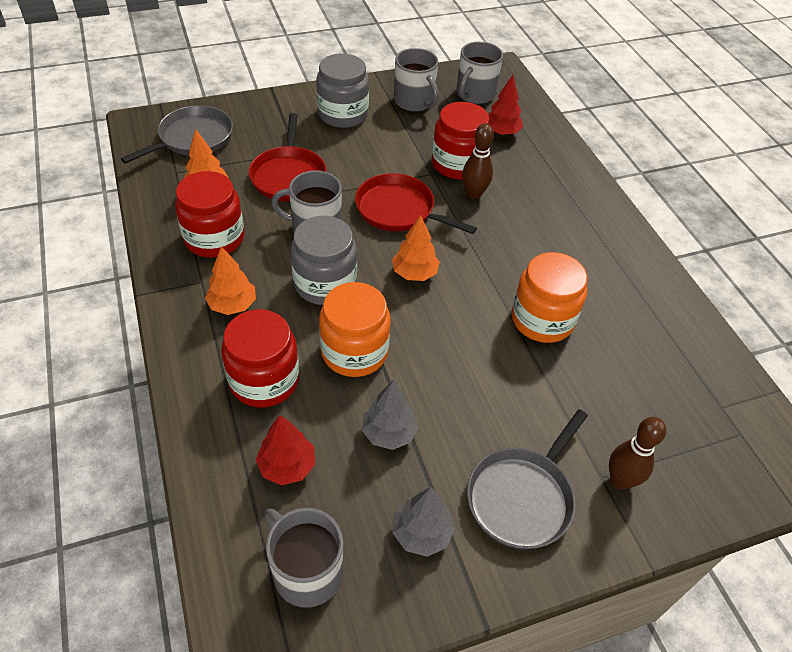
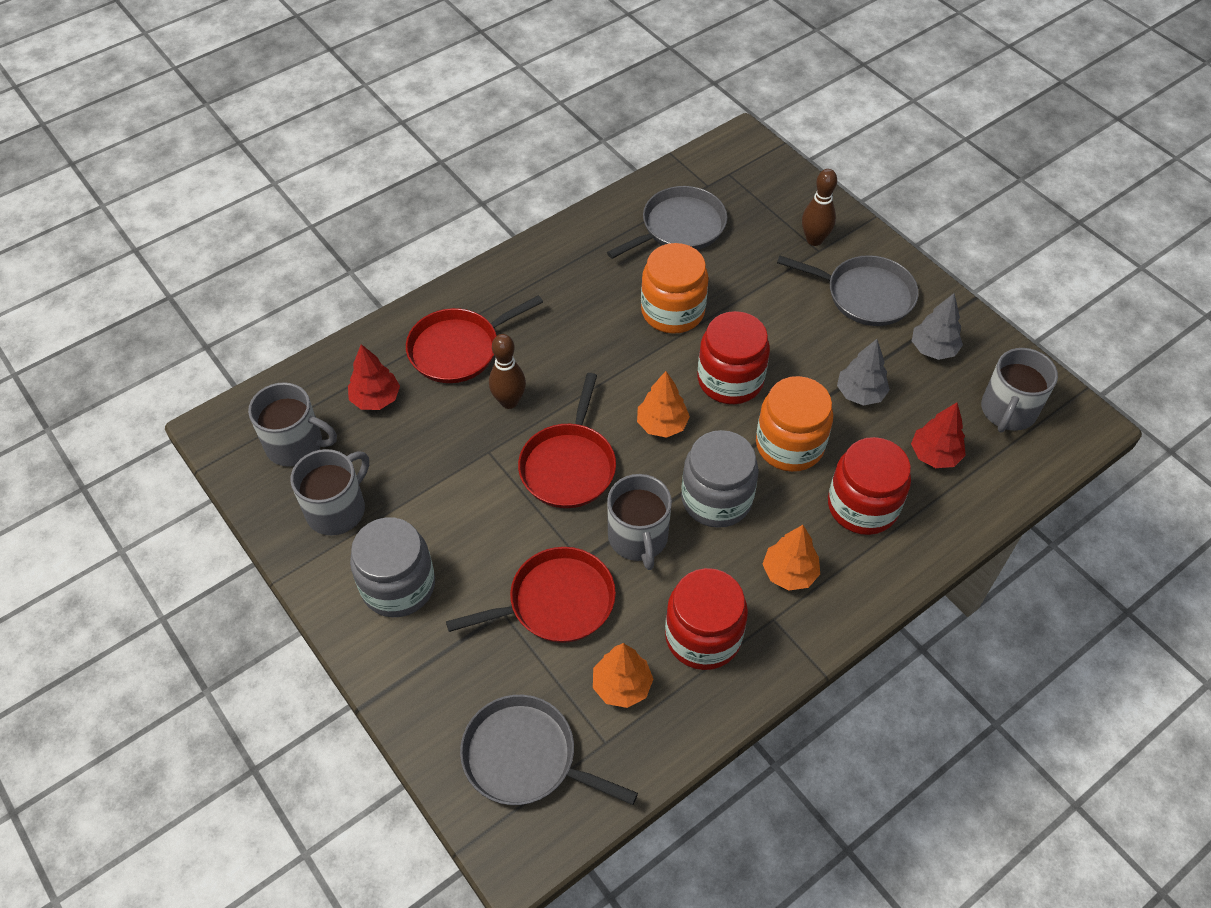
camera: 105 degrees left, 5 degrees up
(457, 164) = (459, 429): red jar -> red jar (730, 380)
(536, 179) = (458, 349): none -> red pan
(658, 361) = (679, 227): none -> grey pan

